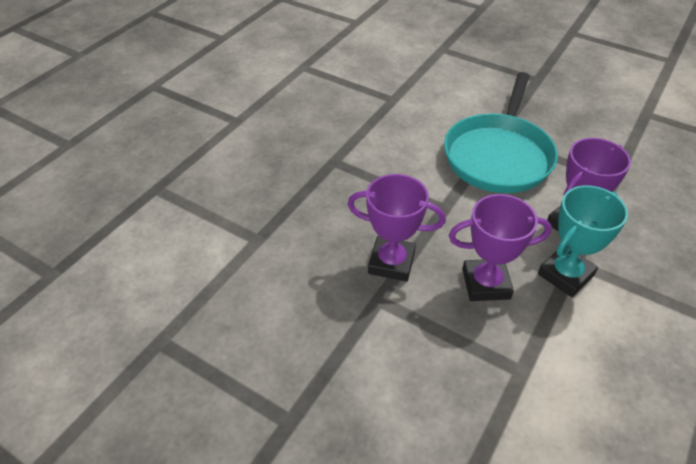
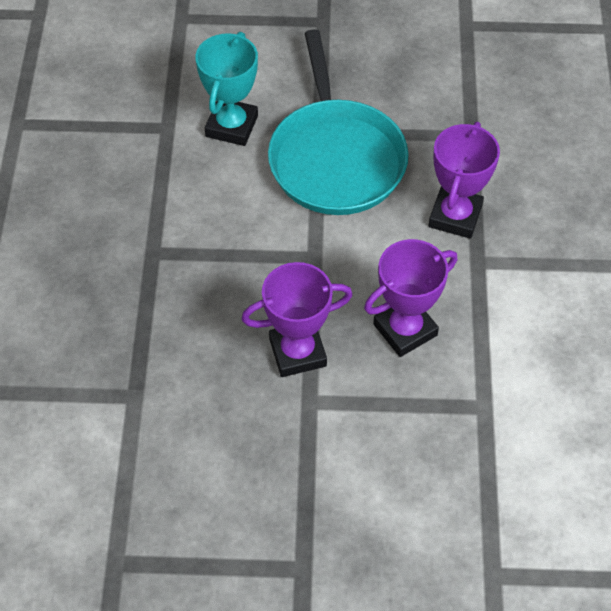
camera: 30 degrees left, 10 degrees up
(565, 275) = (475, 281): turquoise trophy -> turquoise trophy (232, 126)

